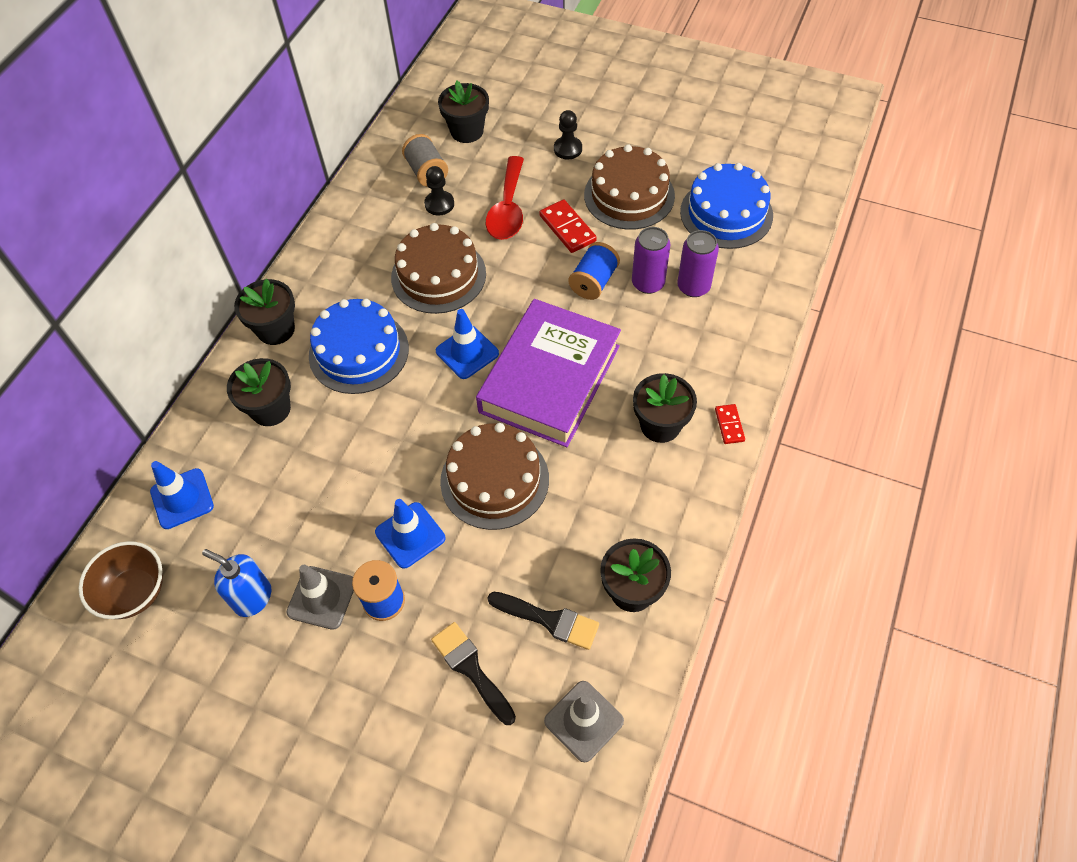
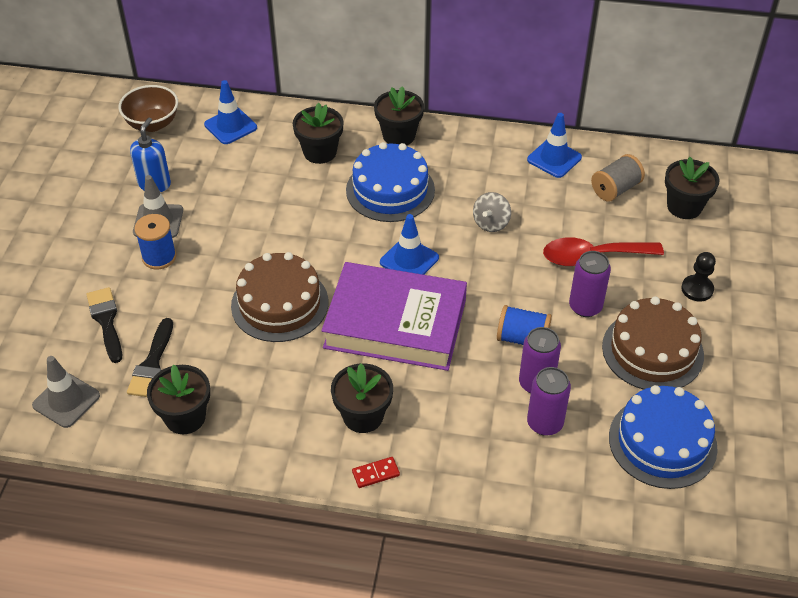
camera: 75 degrees right, 10 degrees down
(410, 535) = (218, 260): blue traffic cone -> blue traffic cone (554, 158)
(438, 275) = (491, 223): brown cake -> grey spinning top
(439, 204) = (578, 206): black pawn -> none
(471, 669) = (106, 321): black brush -> black brush turned 60 degrees counterclockwise
(567, 228) = (585, 307): red domino -> purple can

